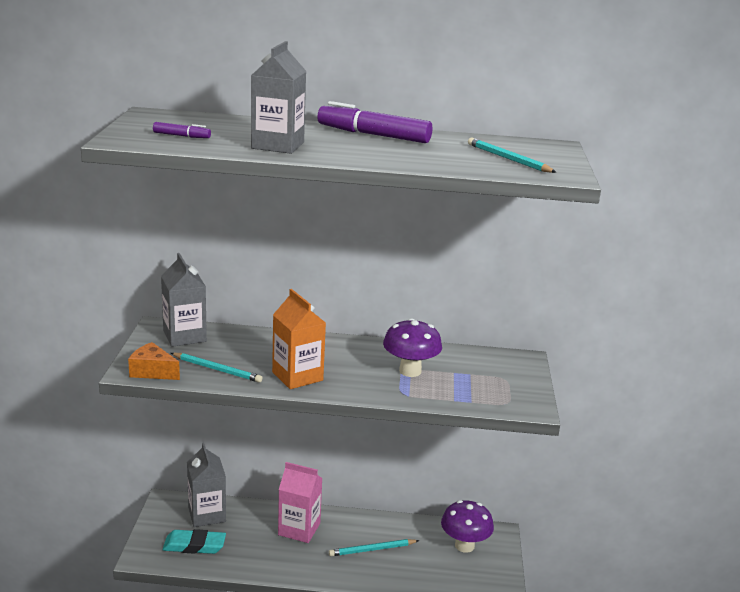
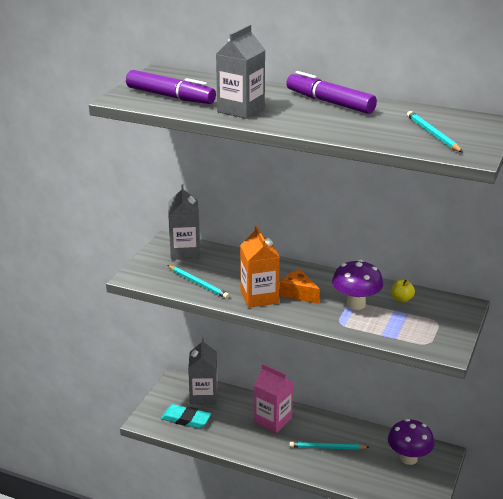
camera: 20 degrees right, 5 degrees up
(152, 371) = (148, 279): orange cheese -> orange cheese (298, 293)
(181, 136) = (170, 96): purple marker -> purple marker, size x2.10
(456, 360) = (402, 299): none -> yellow apple

